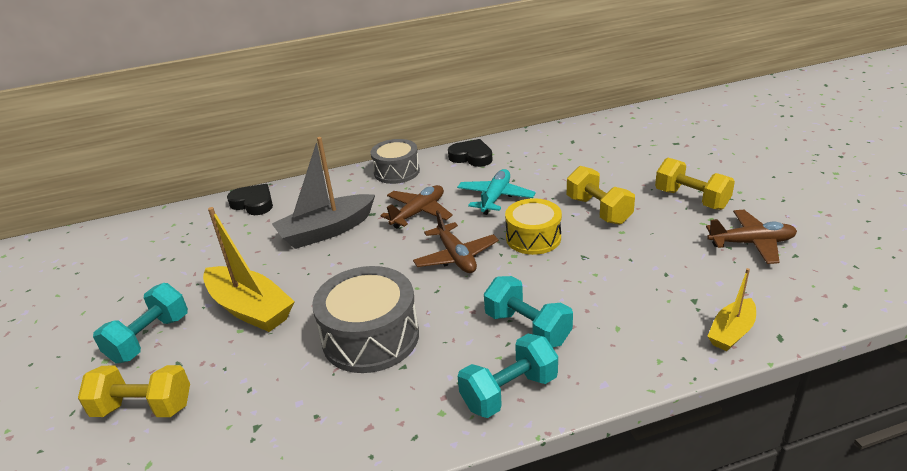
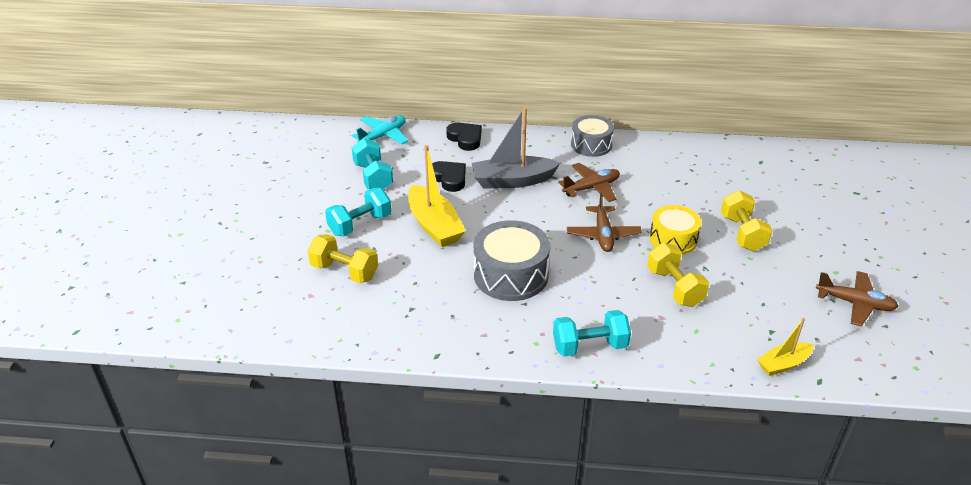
camera: 20 degrees right, 5 degrees up
(471, 157) = (661, 150): black heart -> black heart (449, 178)
(495, 198) = (661, 194): turquoise plane -> turquoise plane (383, 136)
(527, 328) = (628, 307): turquoise dumbbell -> turquoise dumbbell (373, 177)
(691, 199) = (831, 249): yellow dumbbell -> yellow dumbbell (674, 287)

